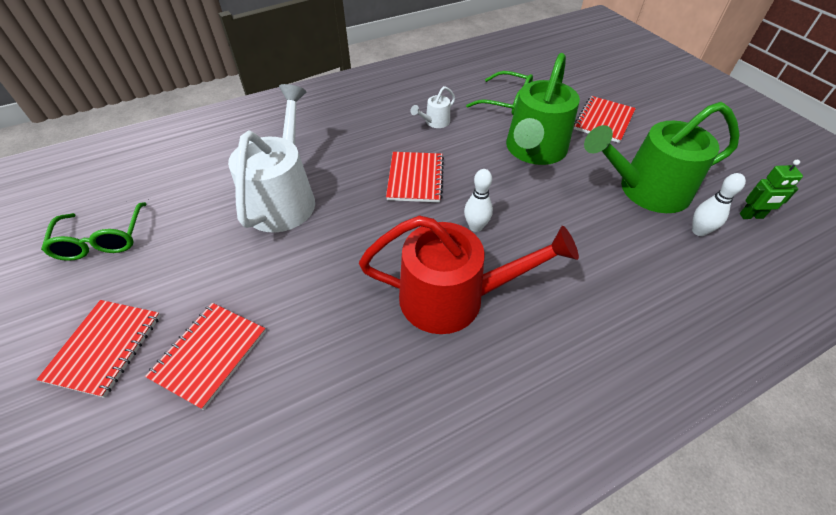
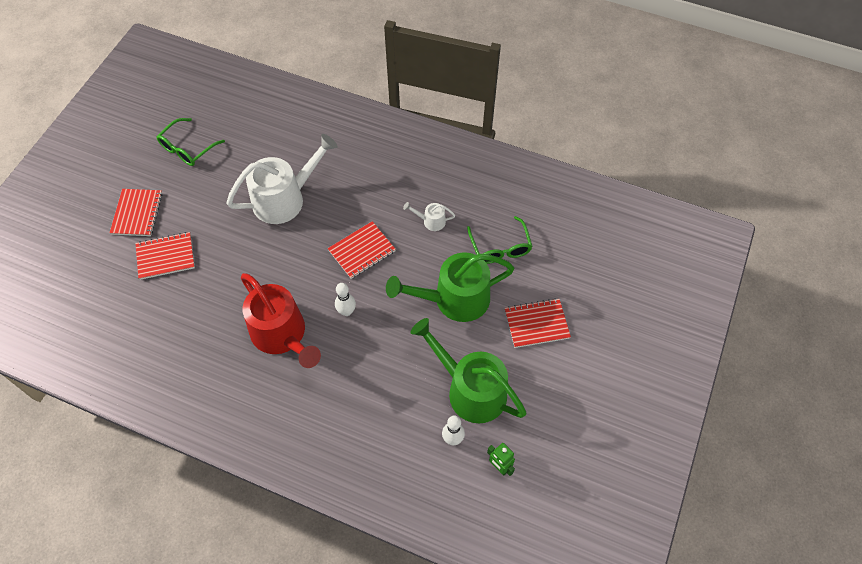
camera: 50 degrees right, 10 degrees up
(105, 347) = (137, 213): red notebook -> red notebook turned 60 degrees counterclockwise

